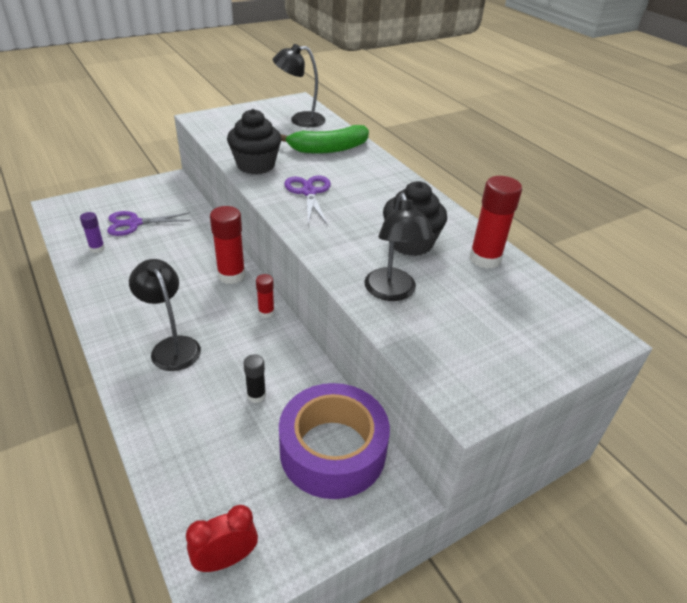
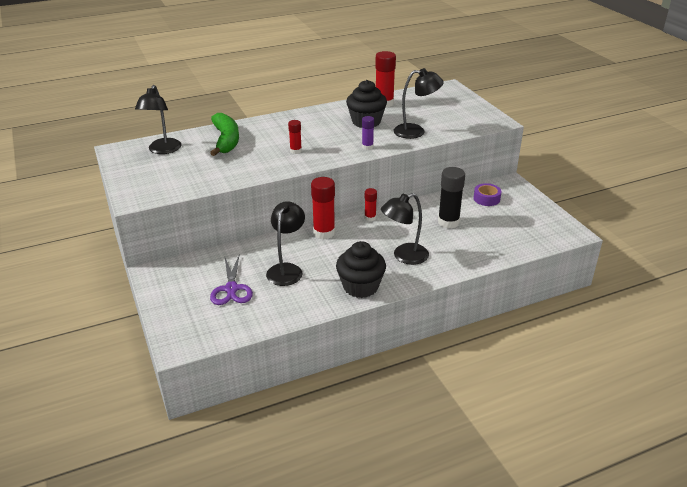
camera: 80 degrees left, 5 degrees down
(97, 248) = (269, 307): purple glue stick -> purple glue stick (367, 147)
(160, 254) = (287, 269): none -> black lamp
(226, 559) = (556, 231): red clock -> none
(256, 165) = (245, 171): black cupcake -> black cupcake (360, 287)
(256, 395) = (448, 222): black glue stick -> black glue stick, size x1.81
(309, 192) = (295, 151): purple scissors -> red glue stick
(333, 450) = (486, 199): purple tape -> purple tape, size x0.45

